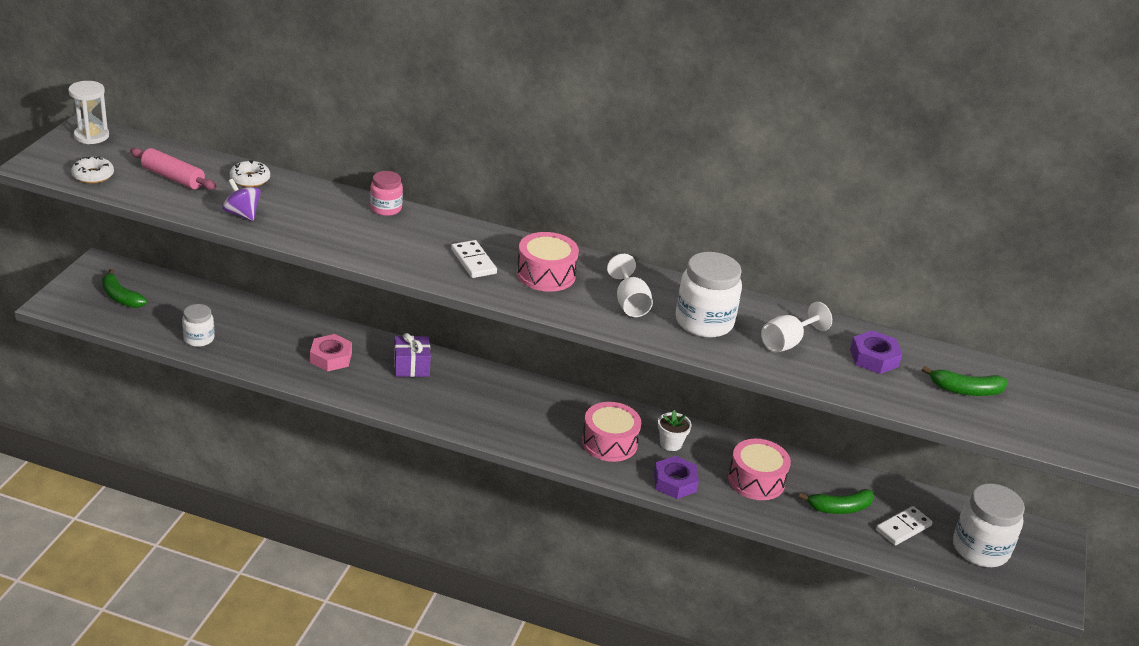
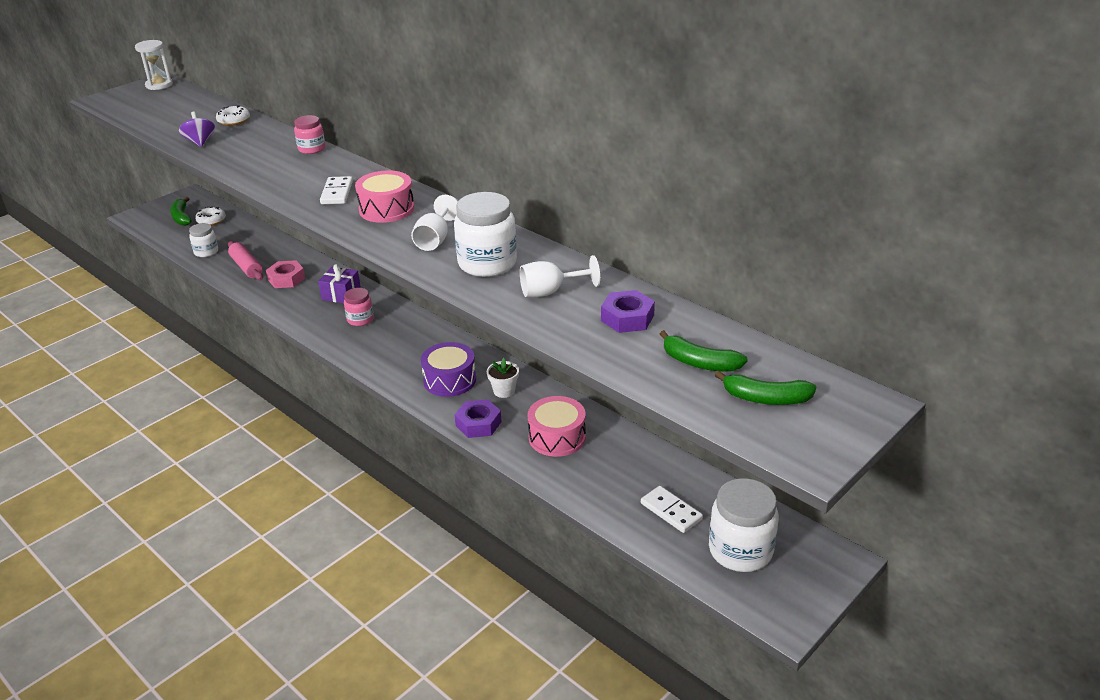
camera: 30 degrees right, 0 degrees up
(93, 175) = (129, 109): white donut -> white donut (211, 220)
(173, 178) = (181, 115): pink rolling pin -> pink rolling pin (246, 267)
(459, 392) = (360, 319): none -> pink jar
(609, 442) = (449, 380): pink drum -> purple drum
(839, 508) = (619, 479): green banana -> green banana (765, 398)
(903, 528) = (671, 511): white domino -> white domino turned 60 degrees clockwise

